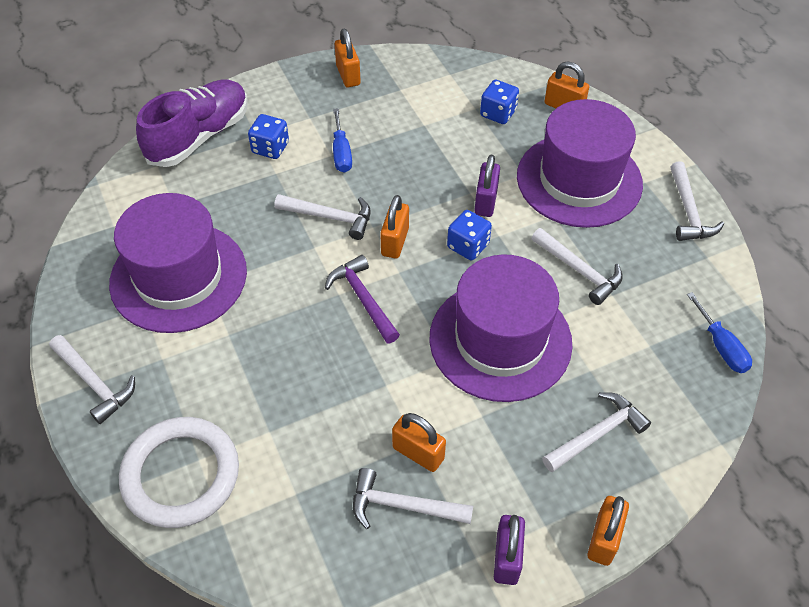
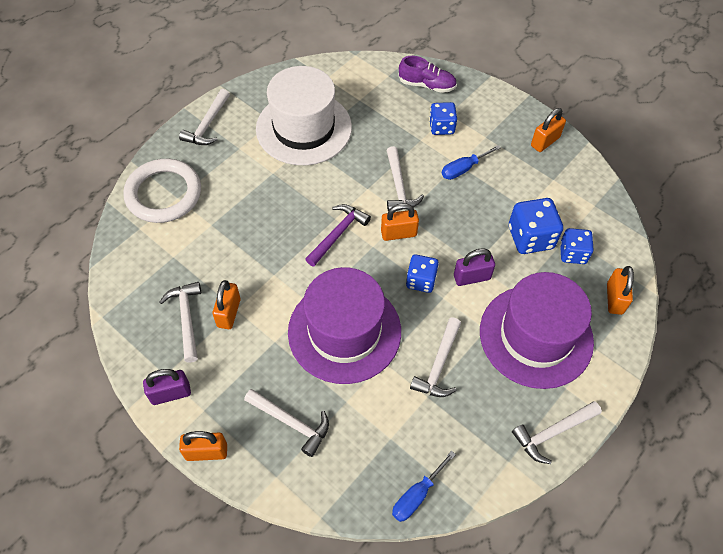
camera: 65 degrees right, 5 degrees up
(178, 277) = (304, 128): purple hat -> white hat
(199, 136) = (427, 85): purple shoe -> purple shoe, size x0.60
(462, 136) = (530, 237): none -> blue dice

